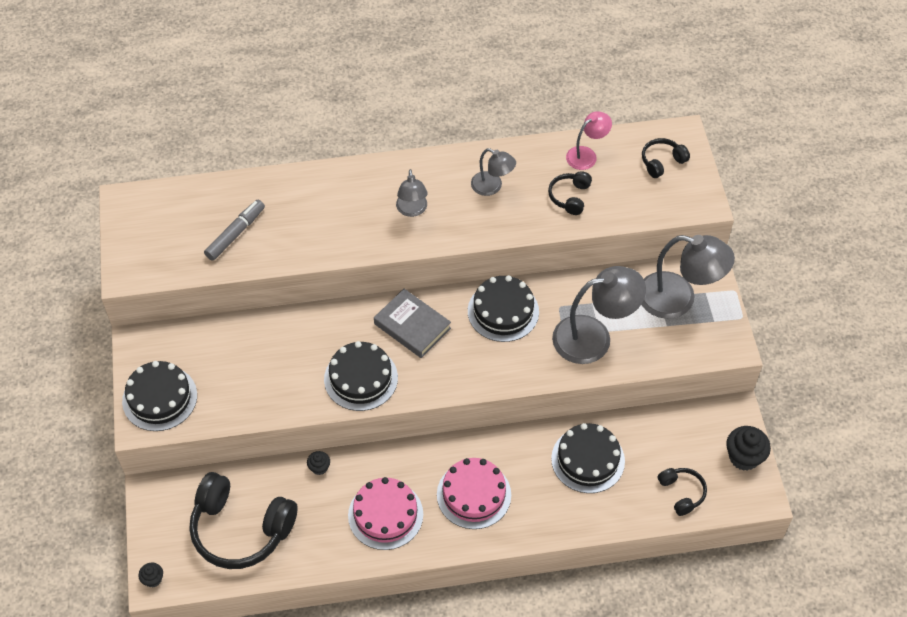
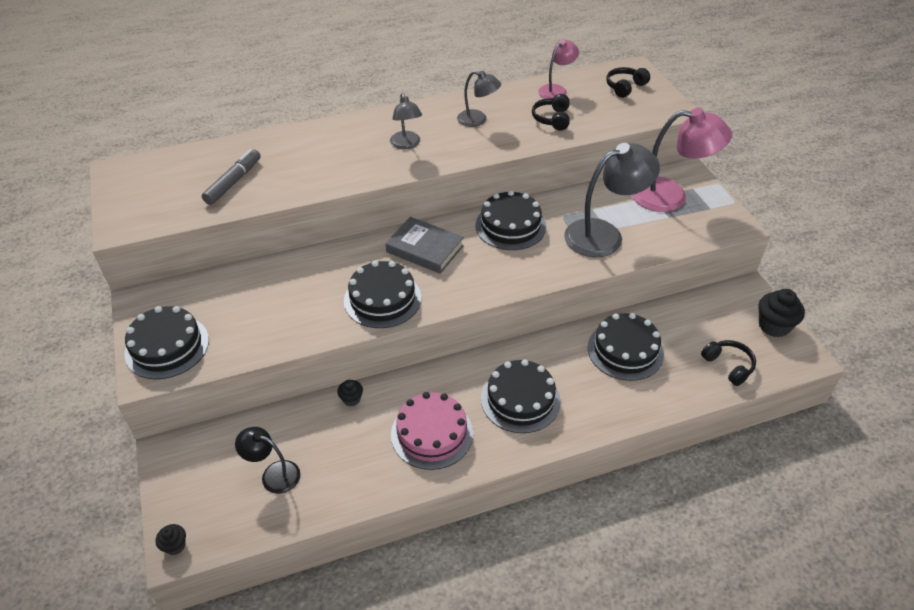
camera: 10 degrees left, 10 degrees down
(241, 529) = (273, 474): black headphones -> black lamp
(474, 494) = (520, 399): pink cake -> black cake
(678, 299) = (670, 196): grey lamp -> pink lamp

